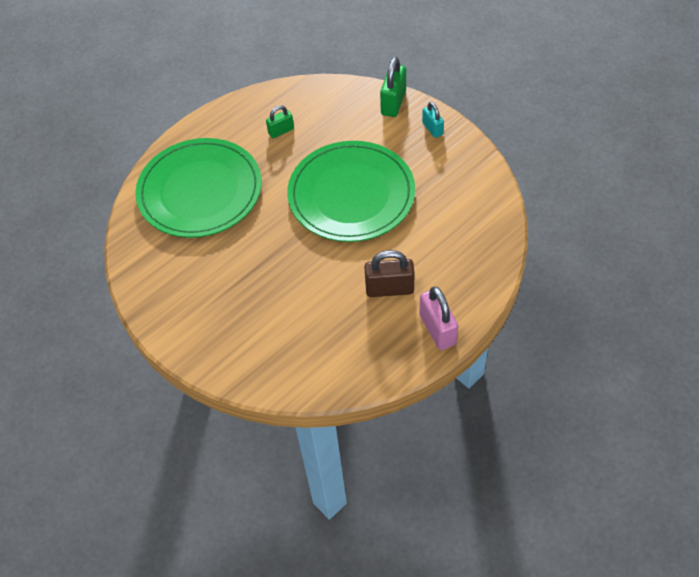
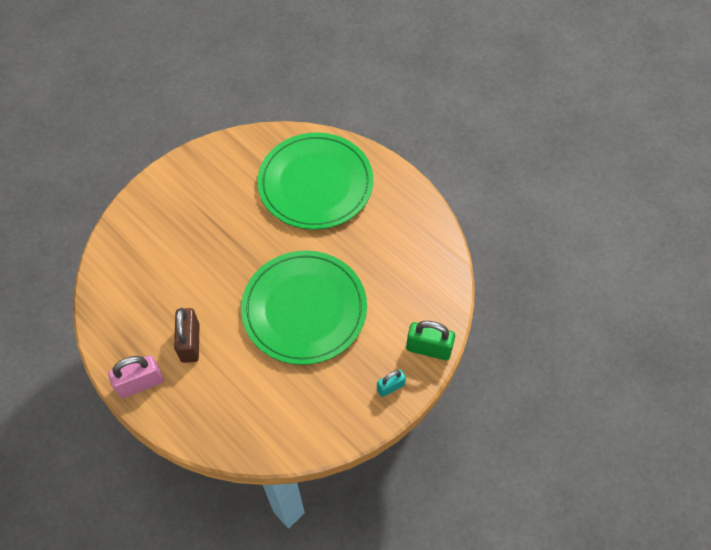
camera: 85 degrees right, 5 degrees up
(281, 131) = (388, 245): green padlock -> none

